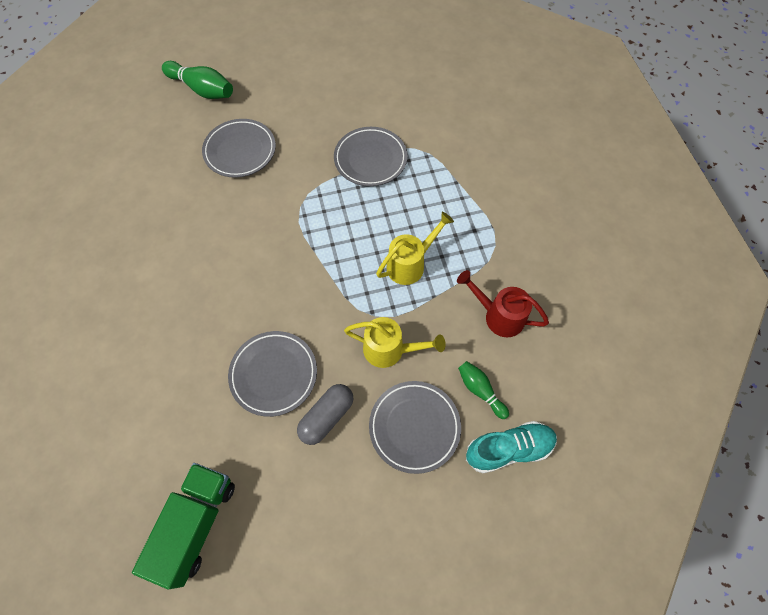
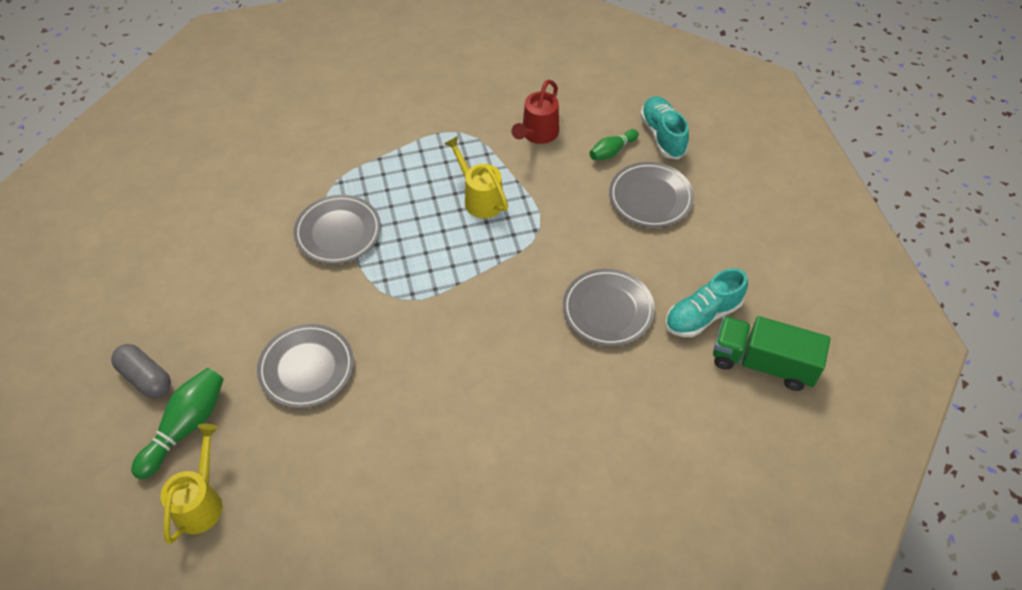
camera: 90 degrees left, 10 degrees down
(259, 467) = (702, 315): none -> turquoise shoe
(327, 417) = (648, 264): grey capsule -> grey capsule (146, 378)
(390, 350) = (576, 215): yellow watering can -> yellow watering can (201, 502)

